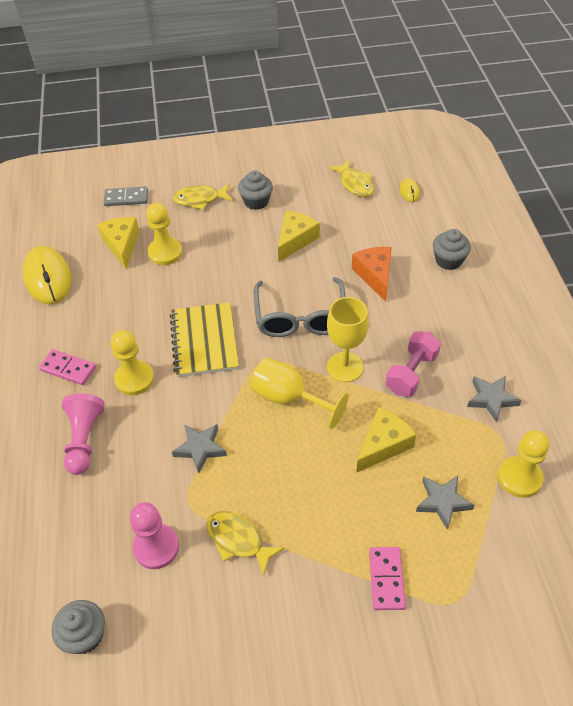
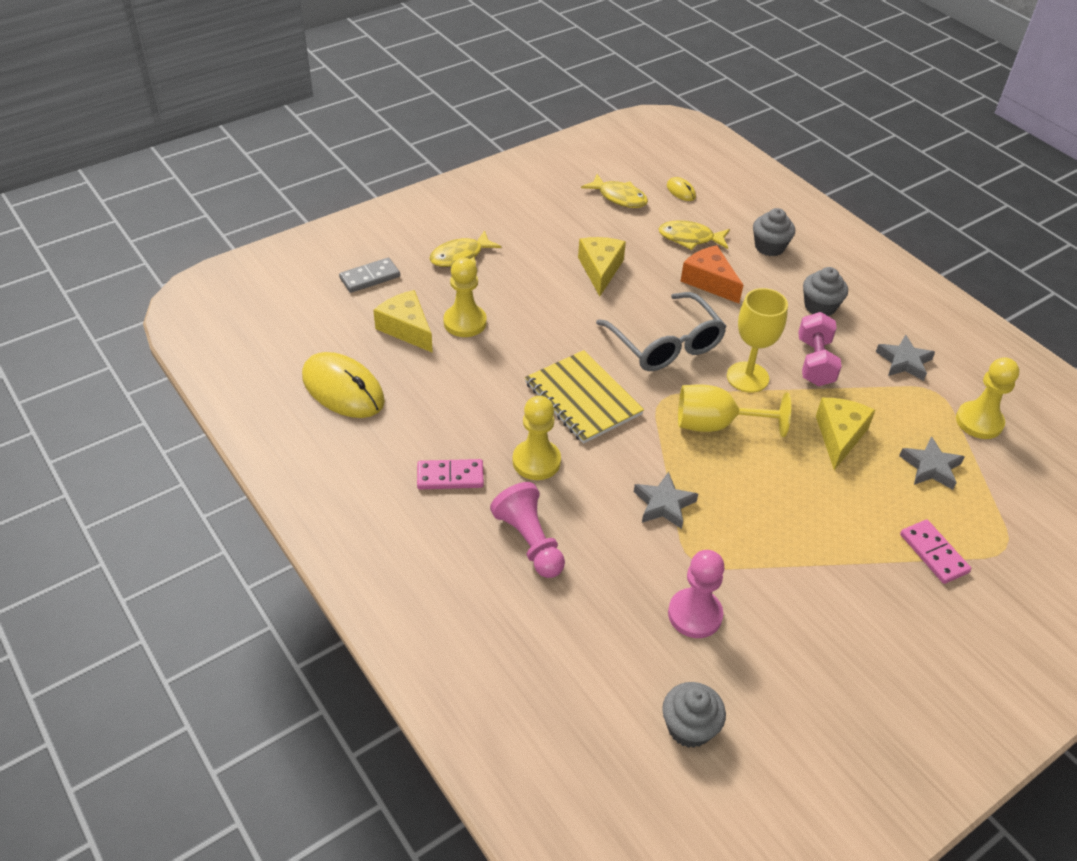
camera: 30 degrees left, 5 degrees down
(238, 540) = (771, 575): yellow fish -> yellow fish (690, 238)
(256, 201) = (526, 242): grey cupcake -> grey cupcake (820, 306)

